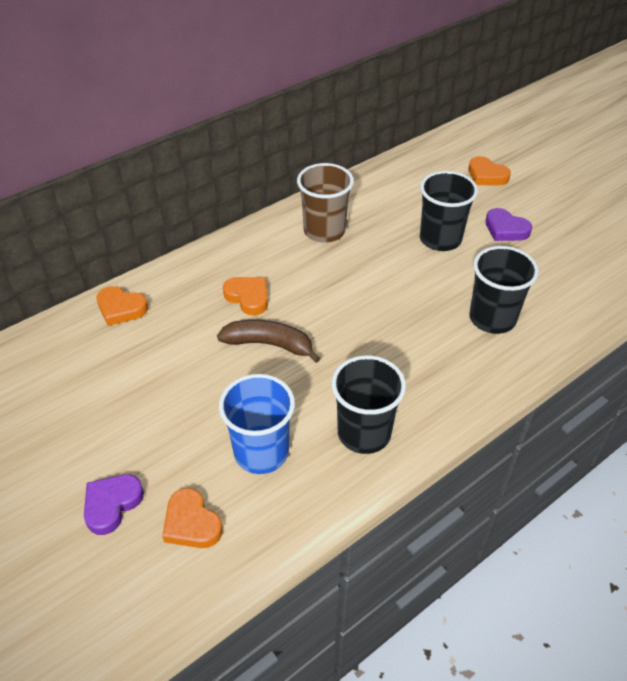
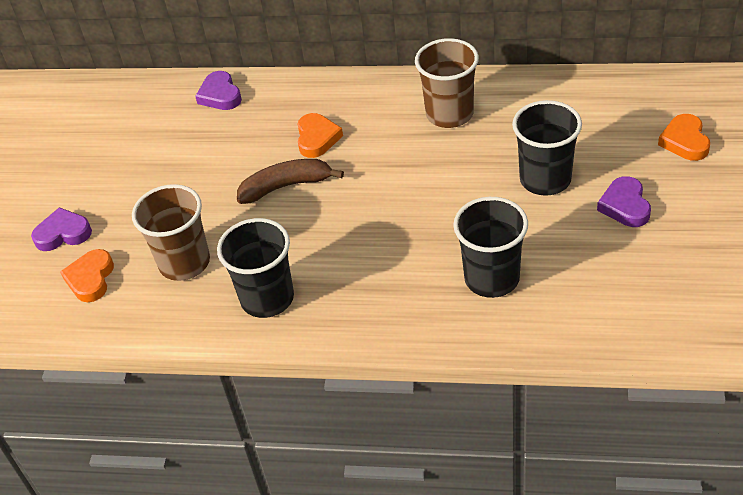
camera: 50 degrees right, 0 degrees up
(121, 308) = (220, 95): orange heart -> purple heart
(261, 452) = (184, 262): blue cup -> brown cup
(269, 344) = (286, 186): brown banana -> brown banana turned 75 degrees counterclockwise

